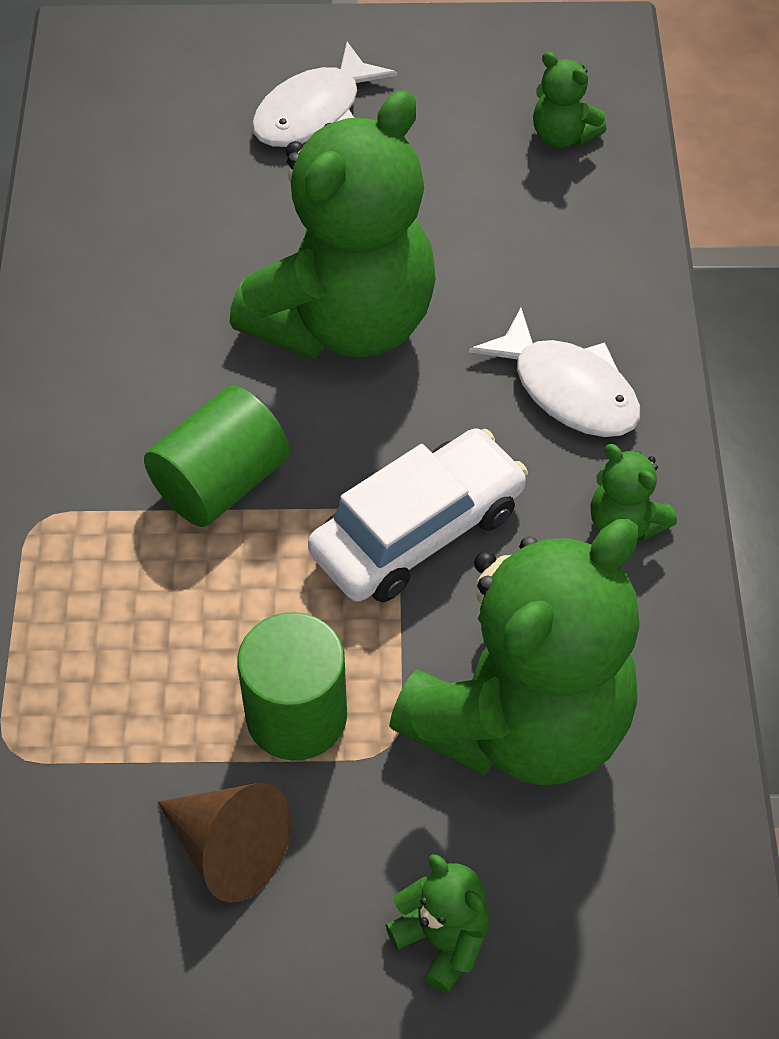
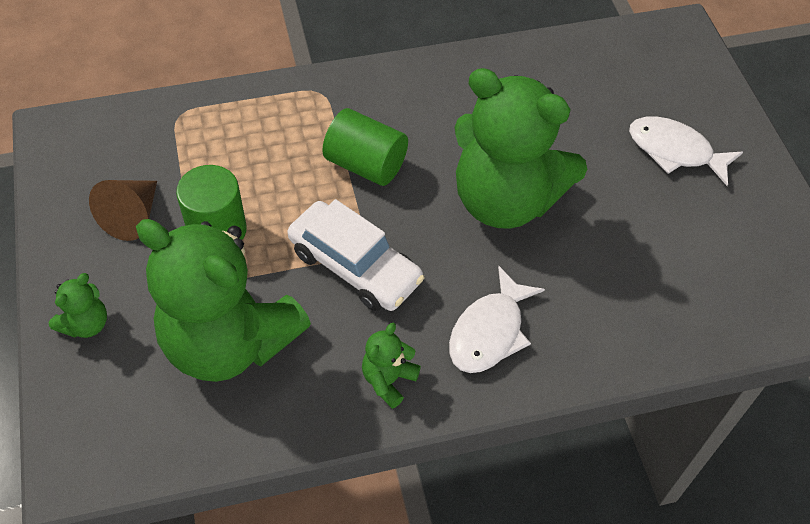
camera: 75 degrees right, 0 degrees up
(562, 136) = (721, 295): green teddy bear -> none

